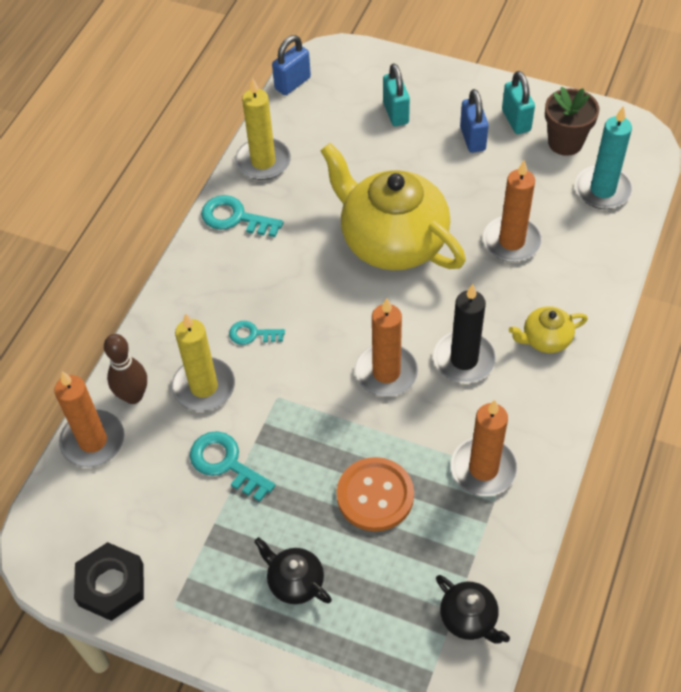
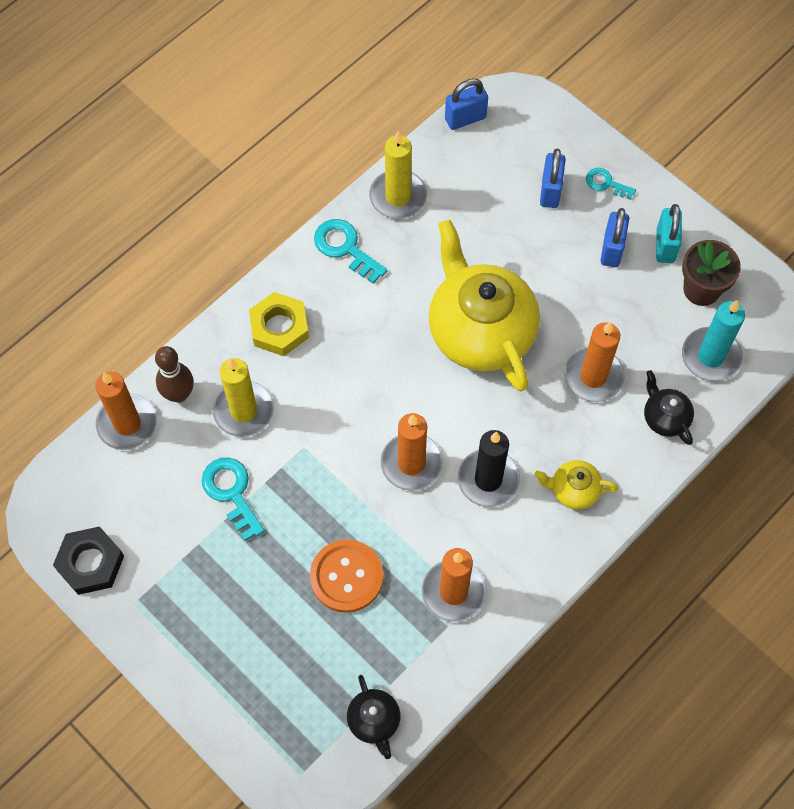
camera: 20 degrees right, 10 degrees up
(205, 304) = (279, 327): none -> yellow nut
(252, 334) = (308, 375): turquoise key -> turquoise key (606, 183)
(295, 581) = (243, 625): black teapot -> black teapot (665, 417)
(395, 113) = (550, 191): turquoise padlock -> blue padlock

